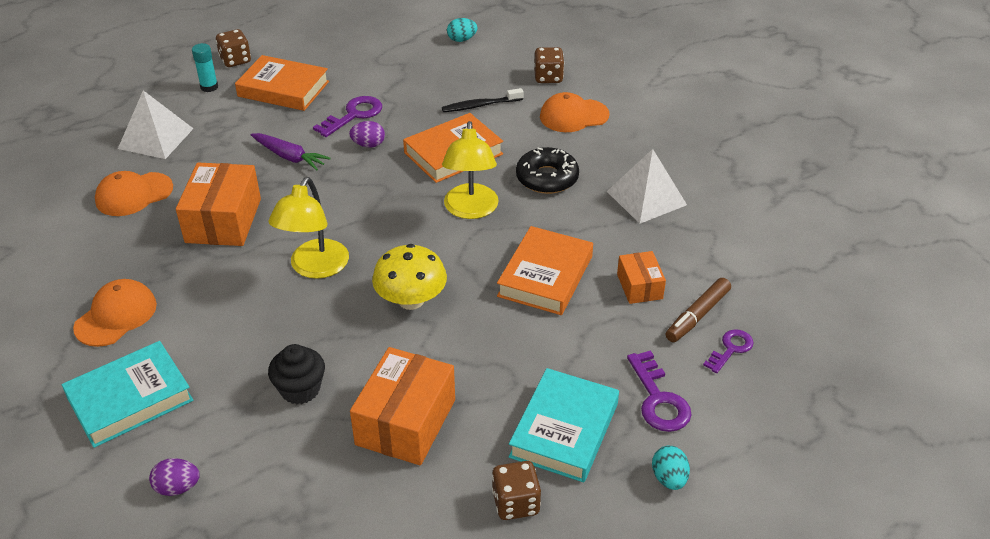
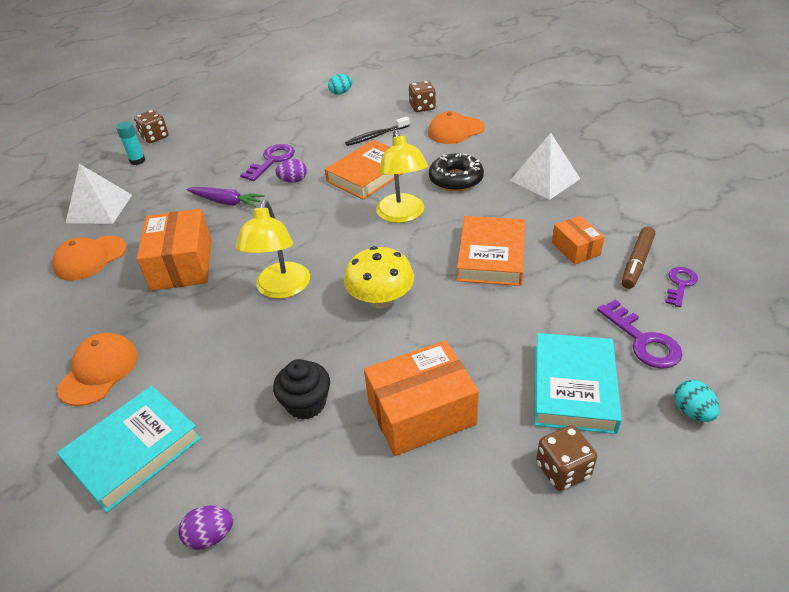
camera: 10 degrees left, 0 degrees up
(283, 89) = (204, 151): orange book -> none
(405, 422) = (421, 413): orange box -> orange box turned 60 degrees clockwise

